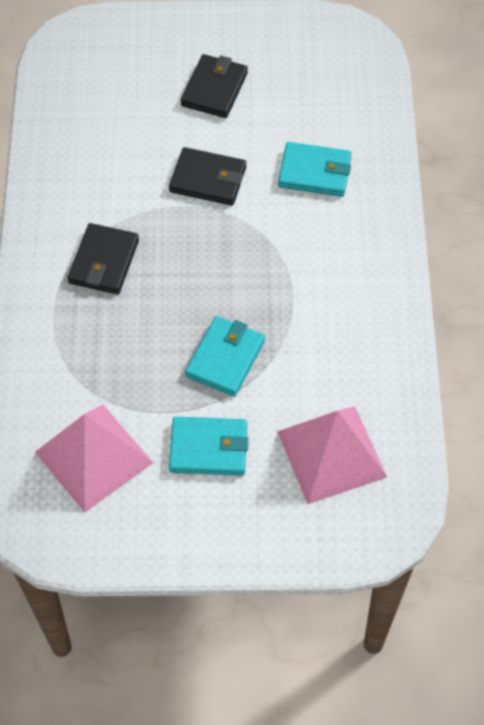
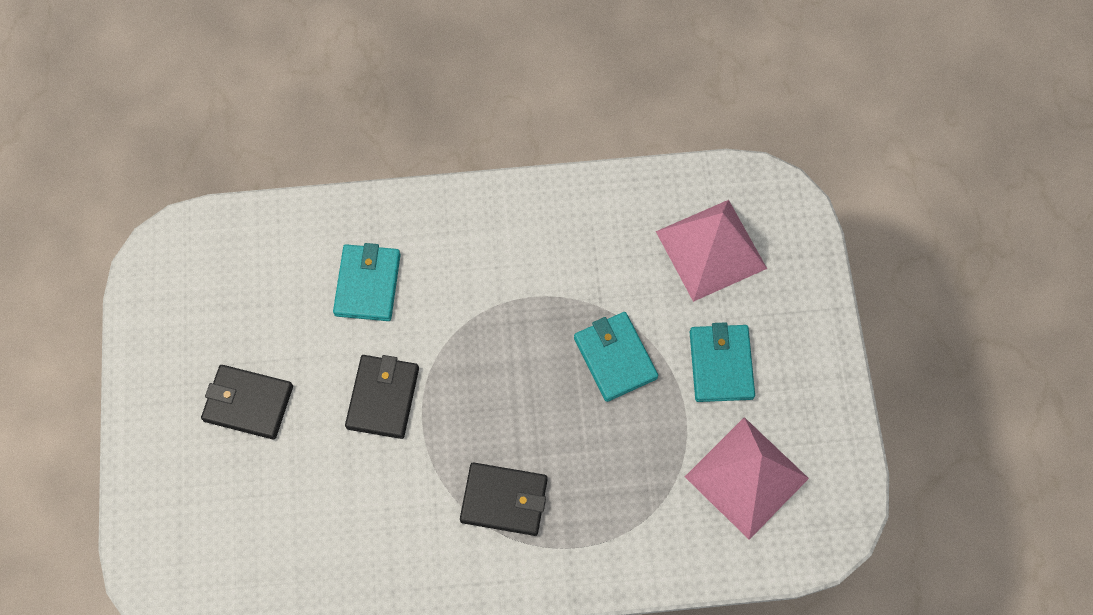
camera: 95 degrees left, 10 degrees up
(225, 358) = (615, 358): turquoise wallet -> turquoise wallet turned 45 degrees clockwise

